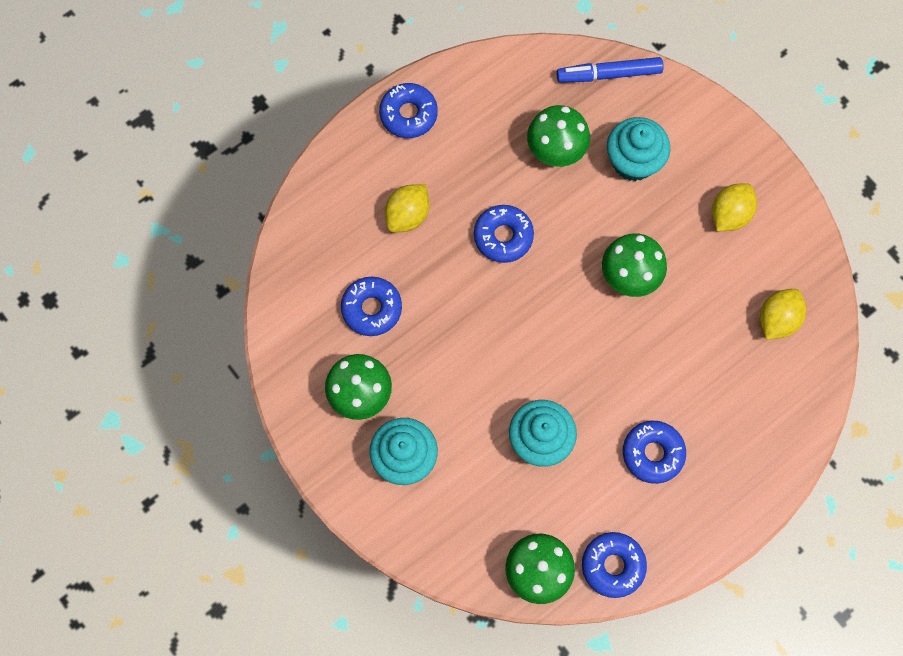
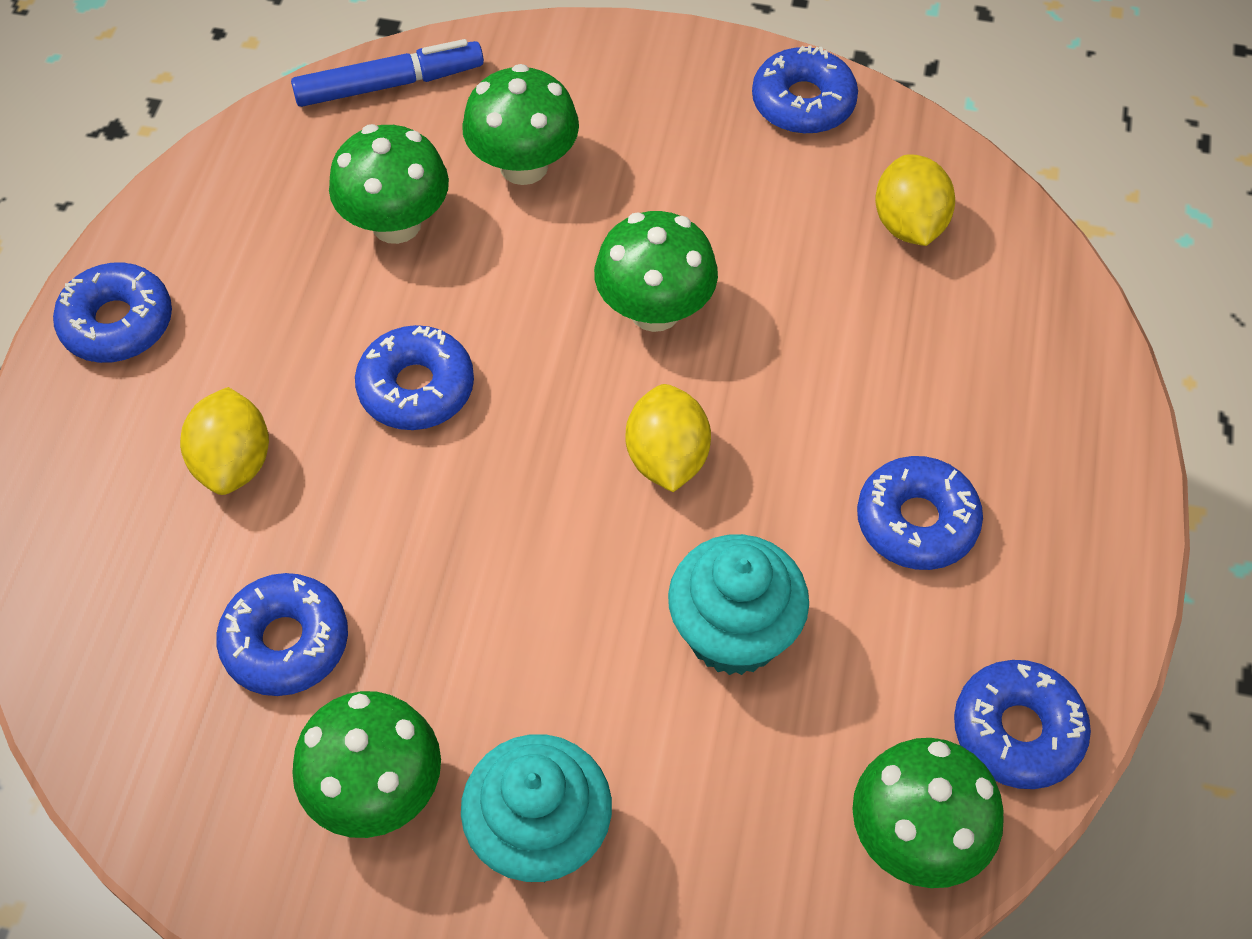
camera: 40 degrees left, 15 degrees down
(608, 74) = (390, 84): blue marker -> blue marker turned 150 degrees counterclockwise
(633, 161) = (524, 166): turquoise cupcake -> green mushroom
(729, 214) = (719, 143): yellow lemon -> yellow lemon (667, 458)
(786, 222) = (803, 102): none -> blue donut

